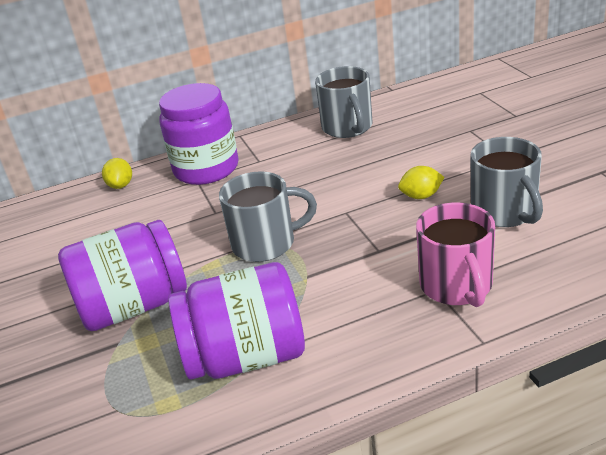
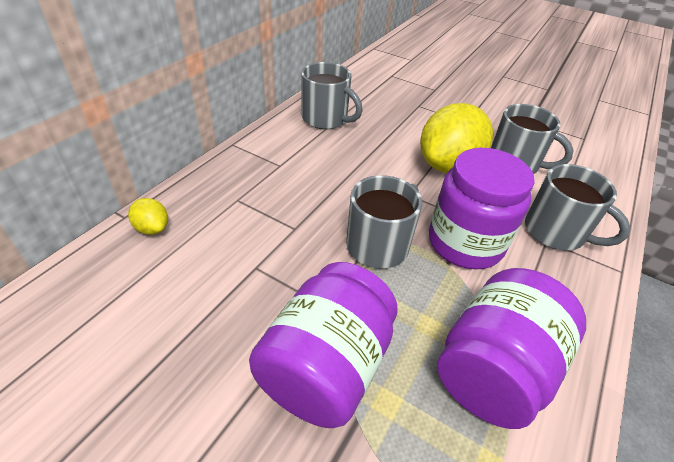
camera: 45 degrees left, 10 degrees up
(206, 169) = (235, 185): purple jar -> purple jar (465, 243)
(421, 196) = (448, 165): yellow lemon -> yellow lemon, size x2.32
(456, 286) = (556, 232): pink mug -> grey mug

